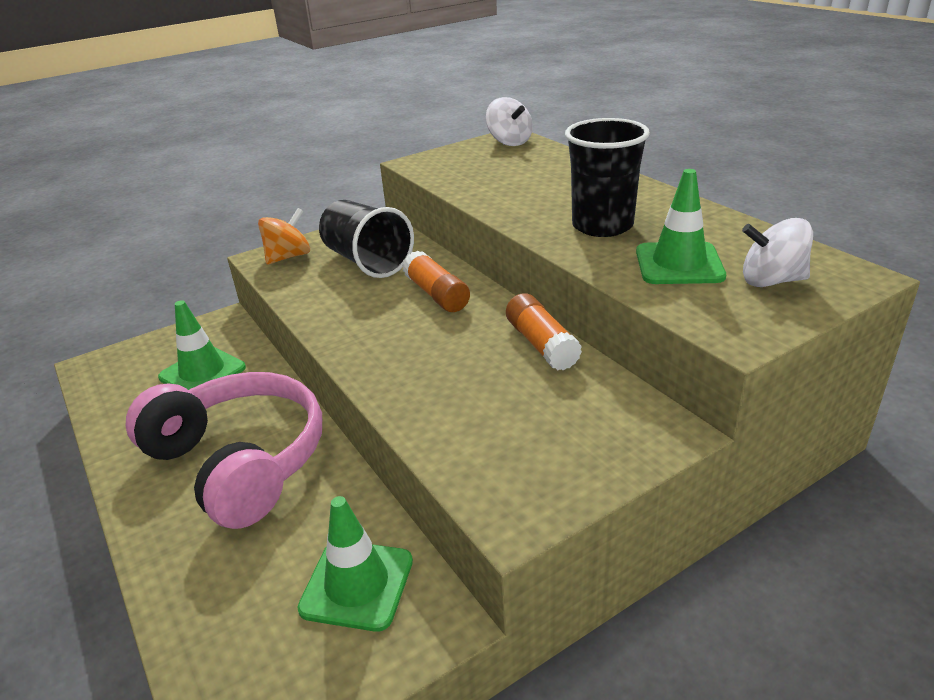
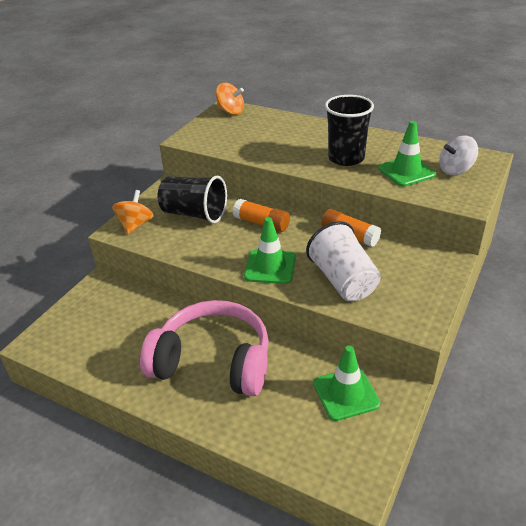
camera: 30 degrees left, 5 degrees up
(202, 372) = (125, 320): green traffic cone -> green traffic cone (270, 267)
(464, 405) = (343, 281): none -> white cup
(509, 142) = (231, 111): white spinning top -> orange spinning top

